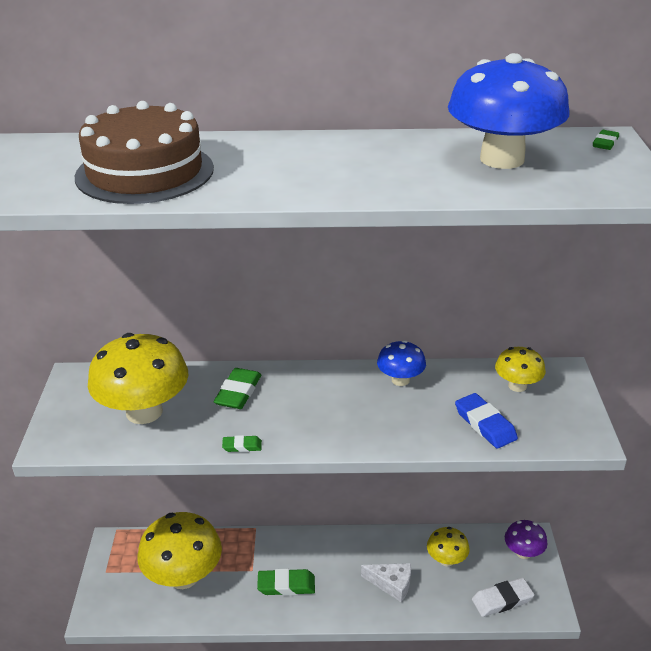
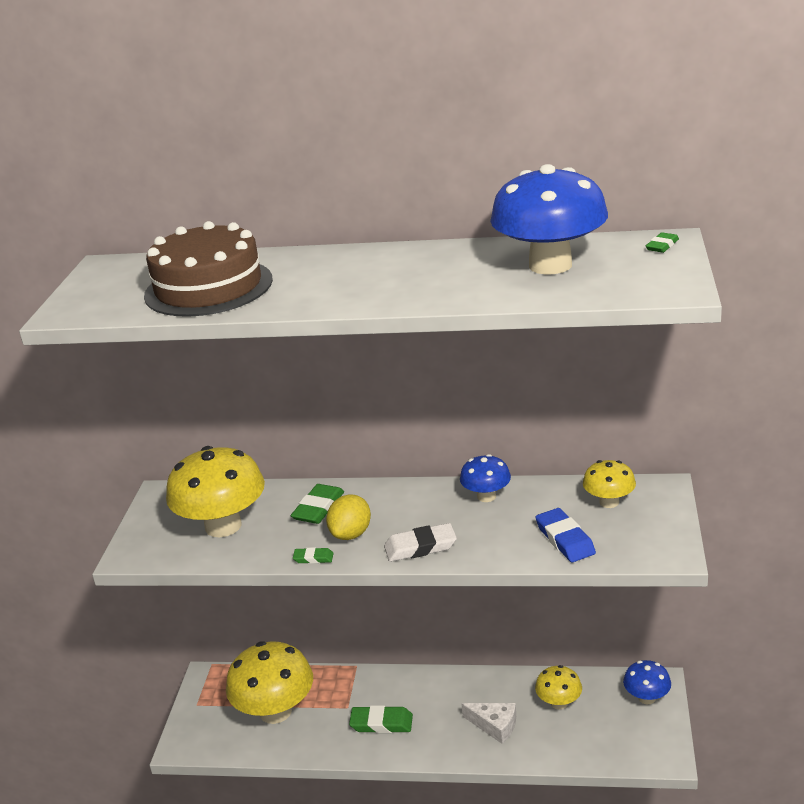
camera: 10 degrees right, 5 degrees down
(275, 420) = (351, 534): none -> yellow lemon
(502, 600) = (614, 745): white eraser -> white eraser (420, 547)
(523, 552) = (646, 697): purple mushroom -> blue mushroom

